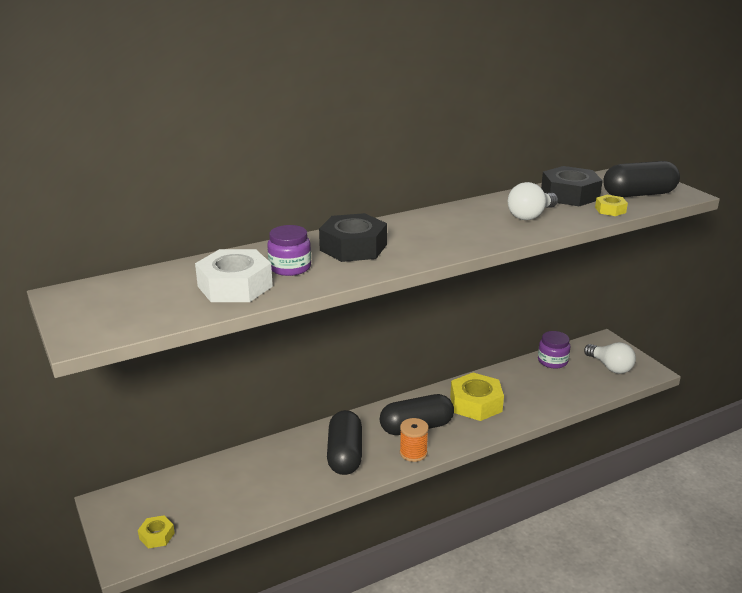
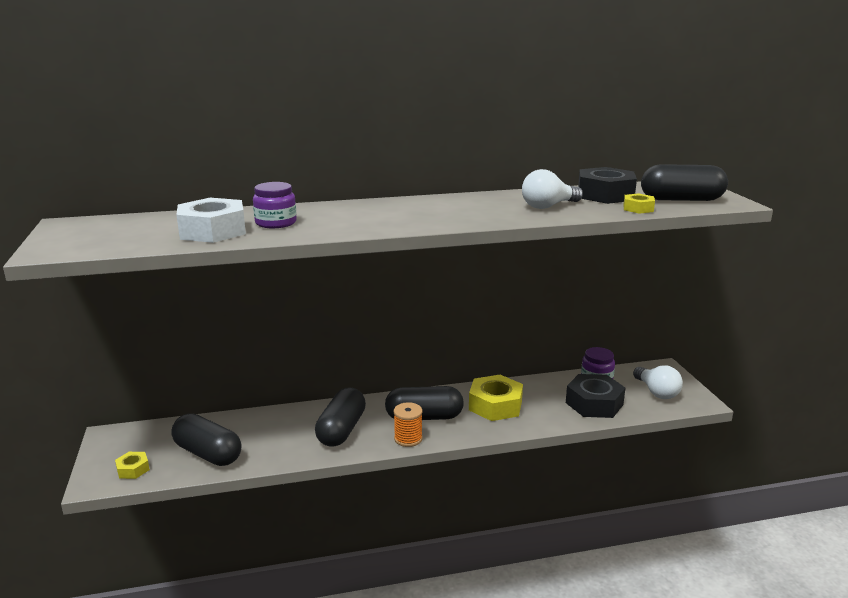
camera: 15 degrees right, 5 degrees down
(225, 504) = (208, 454): none -> black capsule
(353, 247) = (349, 214): black nut -> black nut (594, 403)

